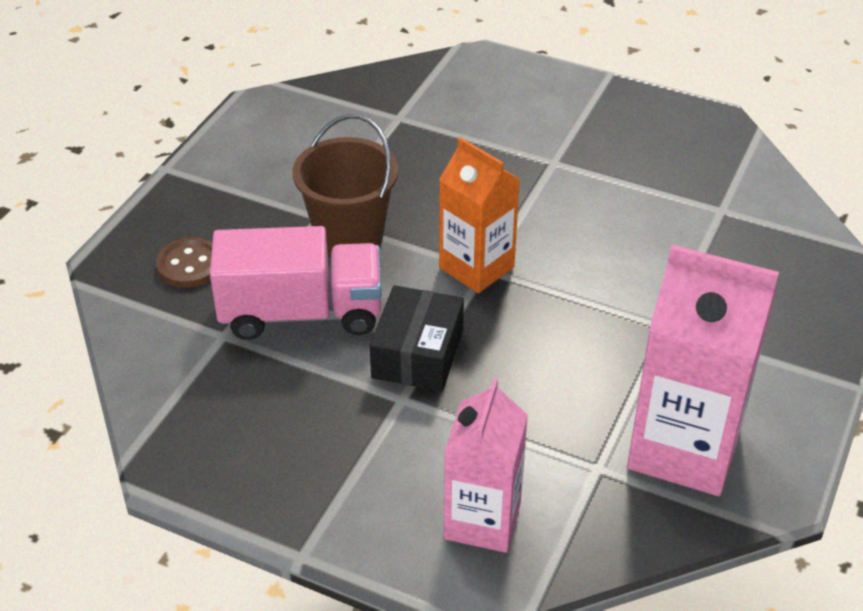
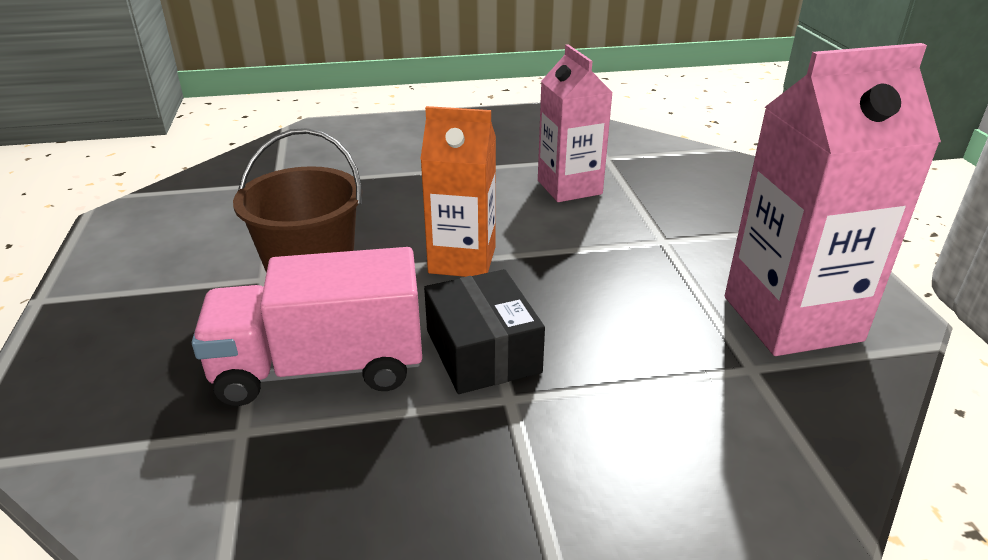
camera: 35 degrees left, 10 degrees down
(189, 265) = (139, 378): brown button -> none
(301, 313) = (320, 368): pink truck -> pink truck turned 150 degrees counterclockwise
(482, 520) = (718, 475): pink carton -> pink carton (569, 187)

